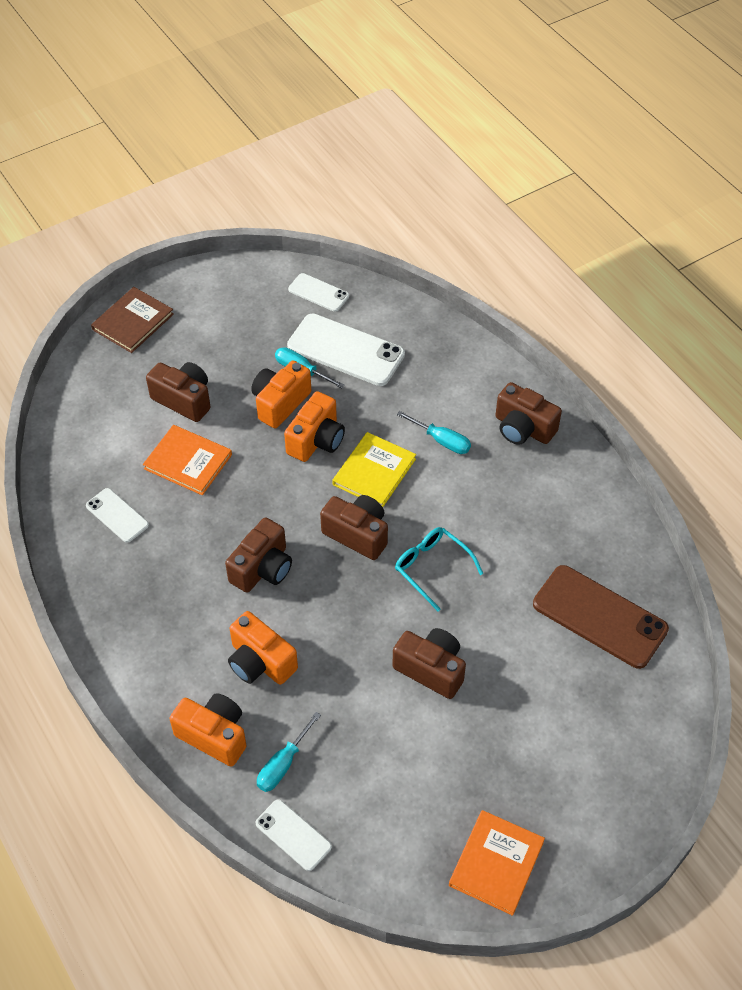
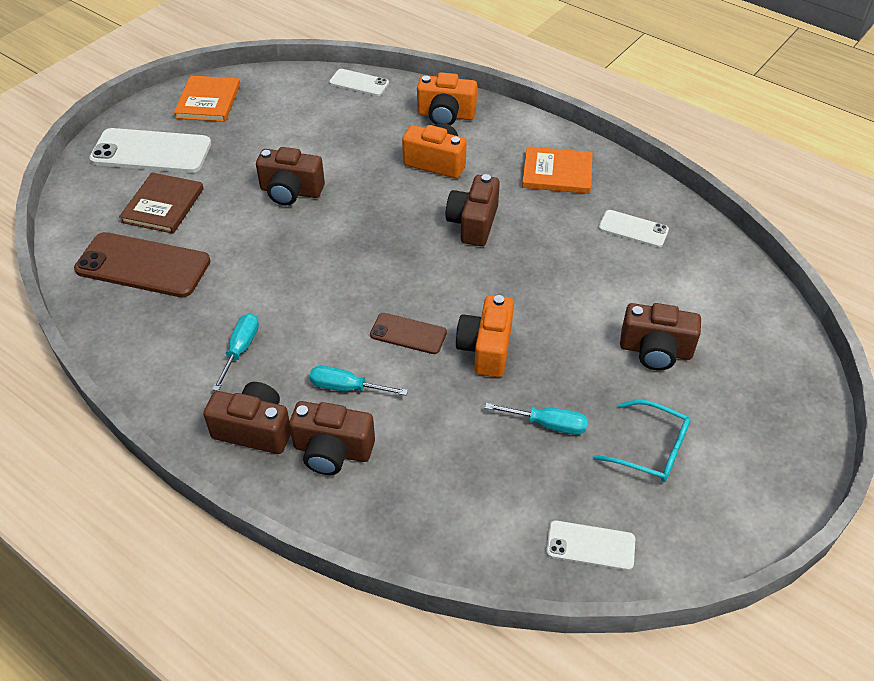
camera: 160 degrees right, 5 degrees down
(133, 322) = (787, 426): brown book -> brown book (163, 205)
(188, 462) = (604, 291): orange book -> orange book (557, 173)
(280, 403) = (549, 378): orange camera -> none
(283, 764) = (385, 113): turquoise screwdriver -> turquoise screwdriver (240, 350)
(345, 350) = (509, 468): white phone -> white phone (151, 152)
(357, 534) = (399, 272): brown camera -> brown camera (332, 451)
(374, 472) = (408, 334): yellow book -> brown phone
(432, 568) = (315, 263): turquoise glasses -> turquoise glasses (650, 449)

